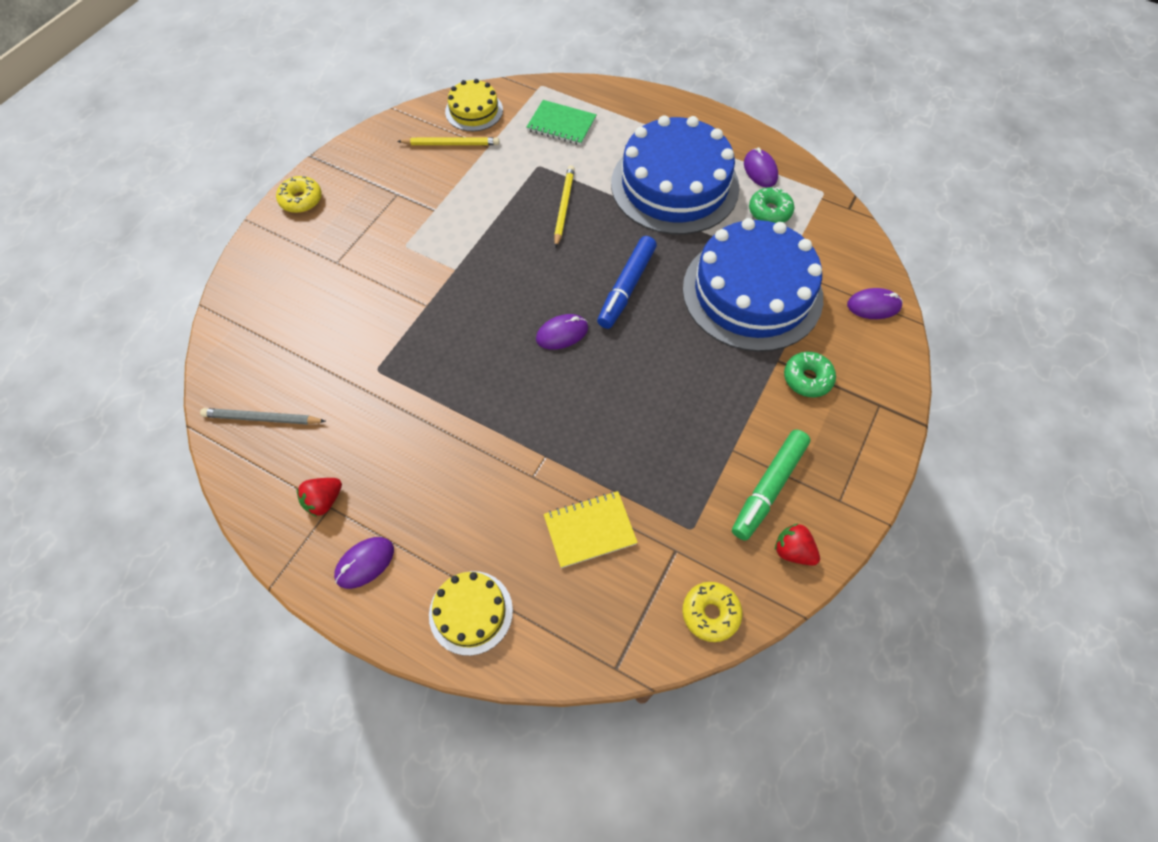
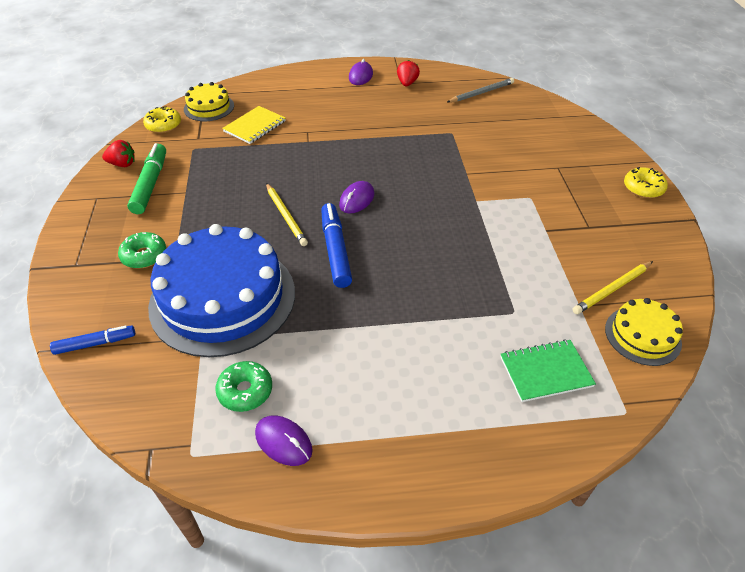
camera: 145 degrees right, 15 degrees down
(471, 612) = (292, 83): yellow cake -> yellow cake (209, 107)
(564, 207) = (449, 286): yellow pencil -> yellow pencil (285, 216)
(674, 185) = (366, 366): blue cake -> none
(873, 306) = (95, 343): purple mouse -> blue marker

